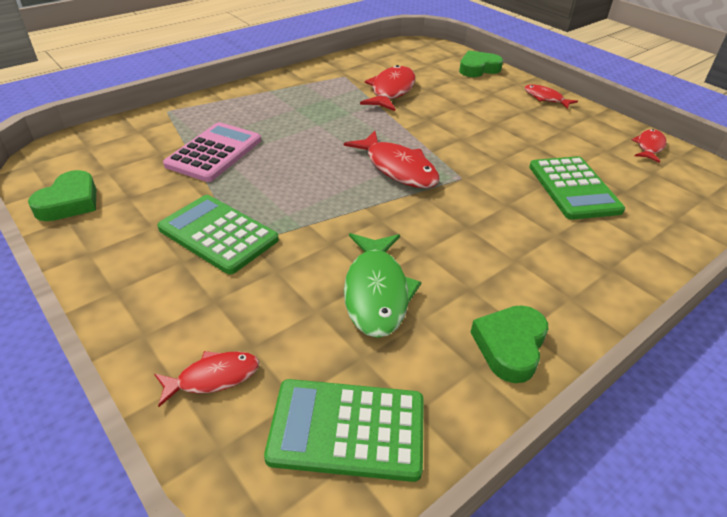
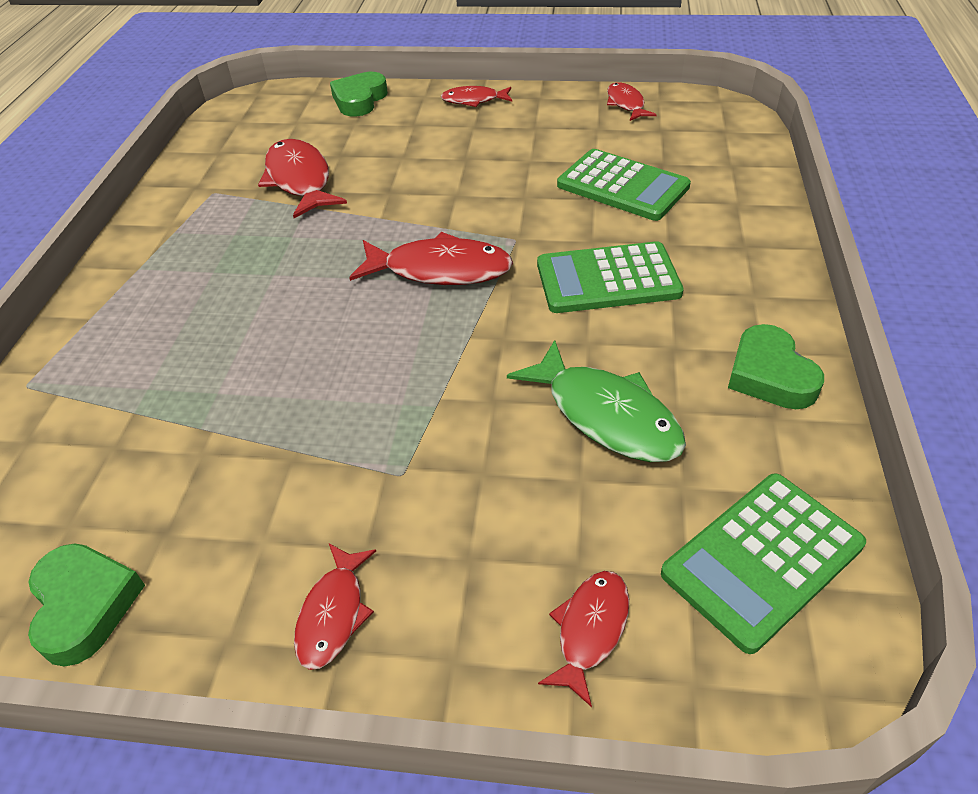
camera: 40 degrees left, 5 degrees up
(133, 276) = (333, 614): none -> red fish
(214, 153) = (193, 395): pink calculator -> none
(218, 234) = (358, 486): green calculator -> green calculator (607, 279)

